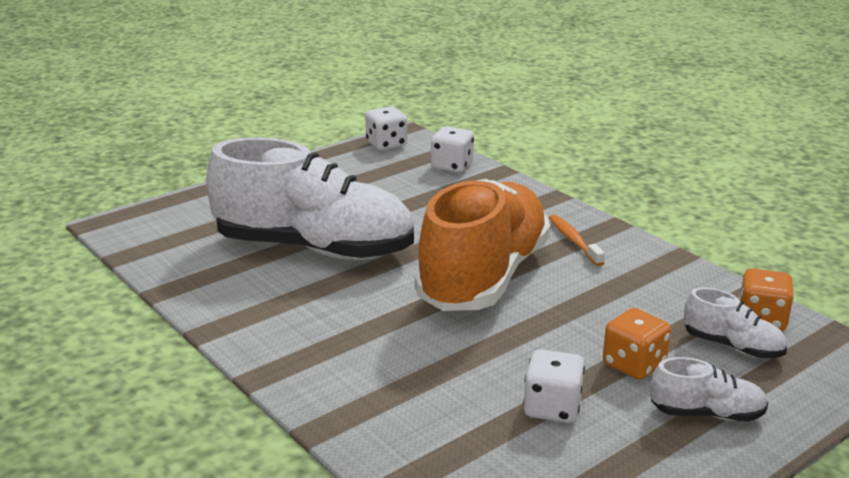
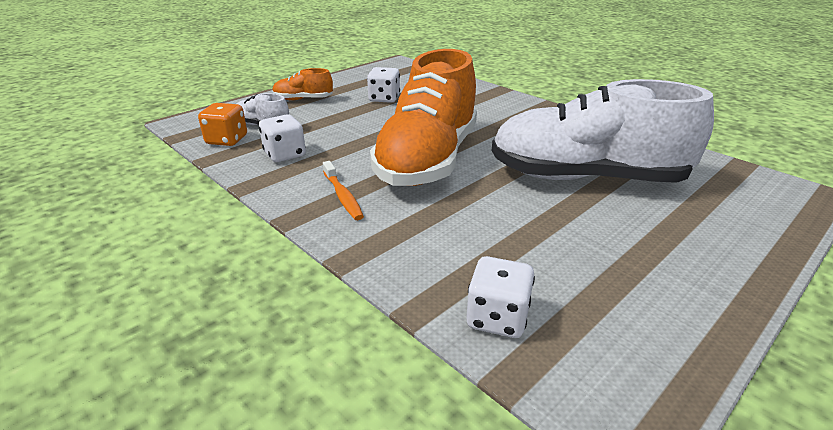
camera: 175 degrees right, 5 degrees up
(386, 144) = (640, 382): white dice -> white dice (285, 154)
(634, 365) = (331, 115): orange dice -> none
(707, 414) = (303, 99): white shoe -> orange shoe

